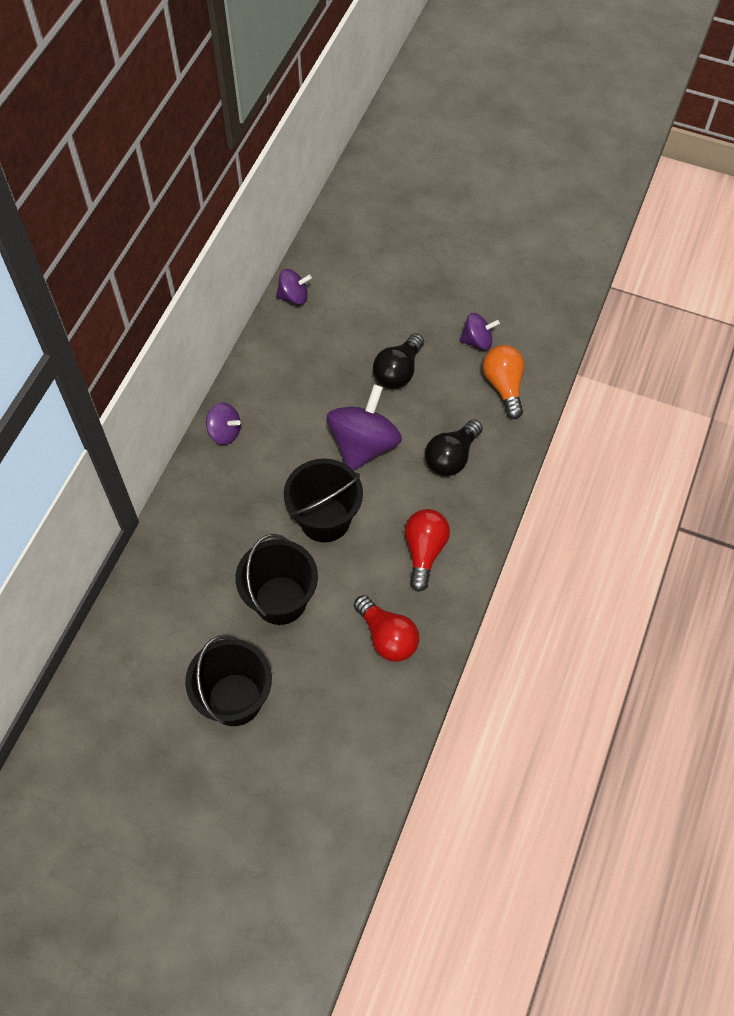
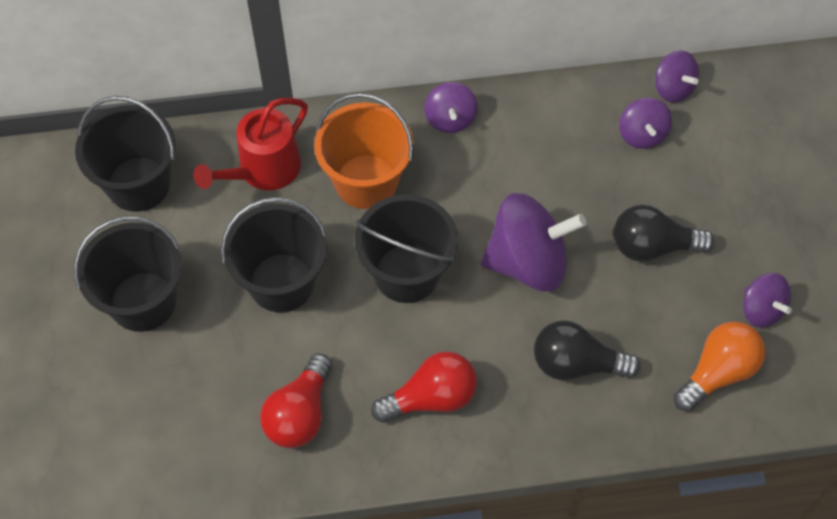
camera: 60 degrees right, 0 degrees up
(133, 658) = (139, 184): none -> black bucket
(182, 568) = (263, 170): none -> red watering can
(237, 508) = (366, 181): none -> orange bucket
(315, 332) = (642, 135): none -> purple spinning top

